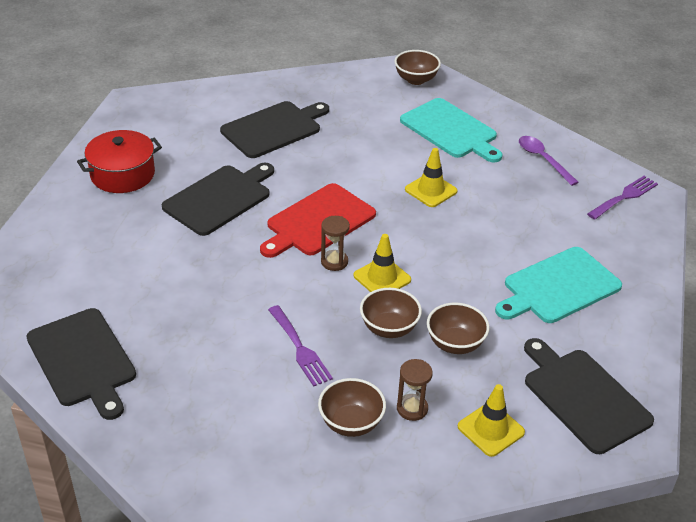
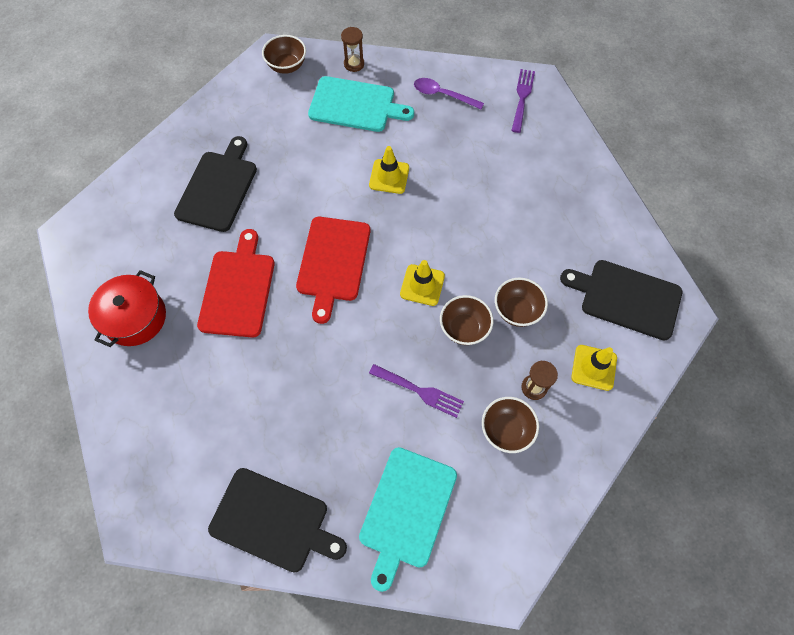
camera: 35 degrees left, 25 degrees up
(220, 198) = (238, 289): black cutting board -> red cutting board
(334, 262) = (377, 293): brown hourglass -> brown hourglass (354, 64)
(558, 287) = (542, 212): turquoise cutting board -> turquoise cutting board (406, 511)

